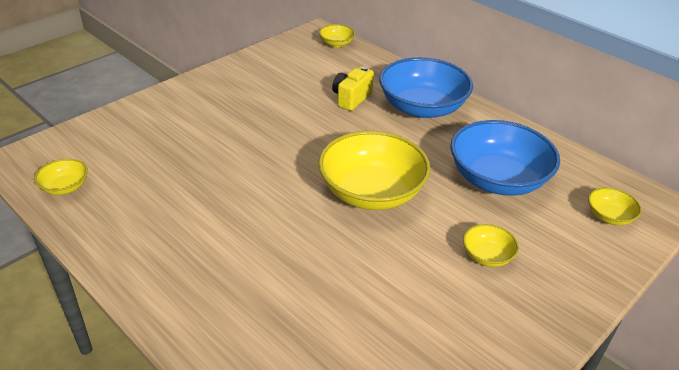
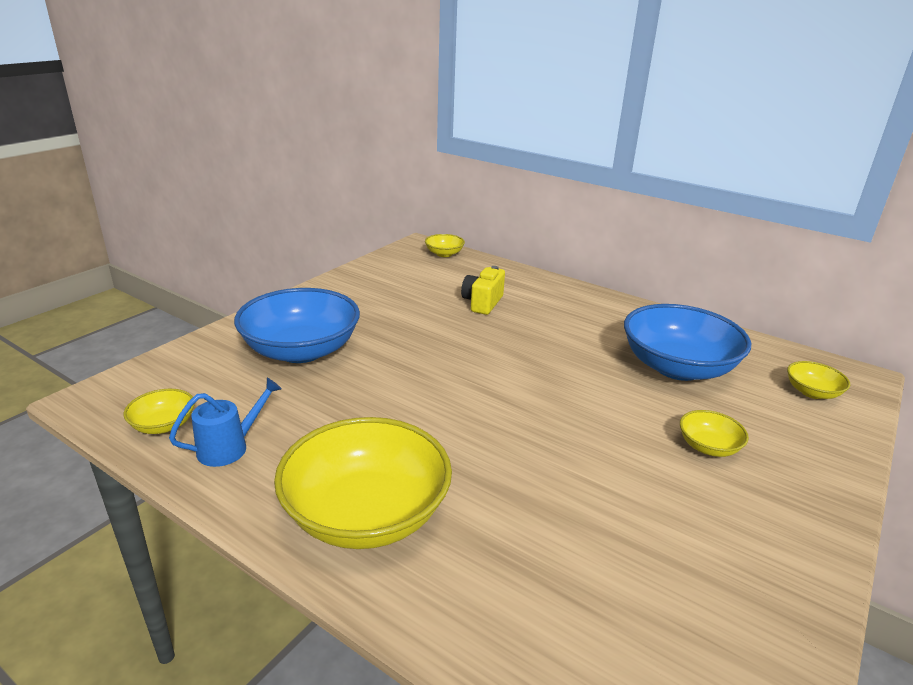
camera: 10 degrees left, 10 degrees down
(109, 211) = (230, 447): none -> blue watering can
(371, 192) = (547, 393): yellow bowl -> yellow bowl (366, 514)
(422, 108) = (563, 306): blue bowl -> blue bowl (301, 350)

